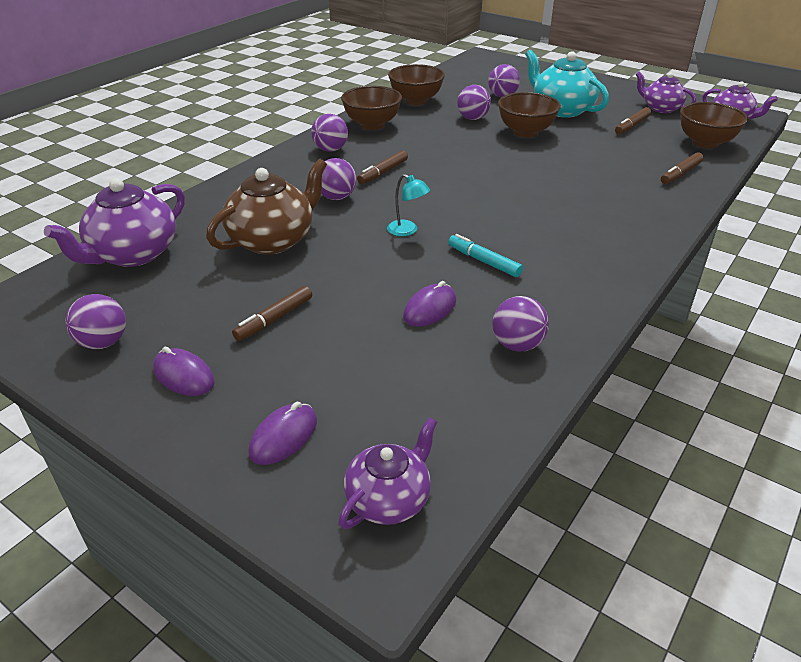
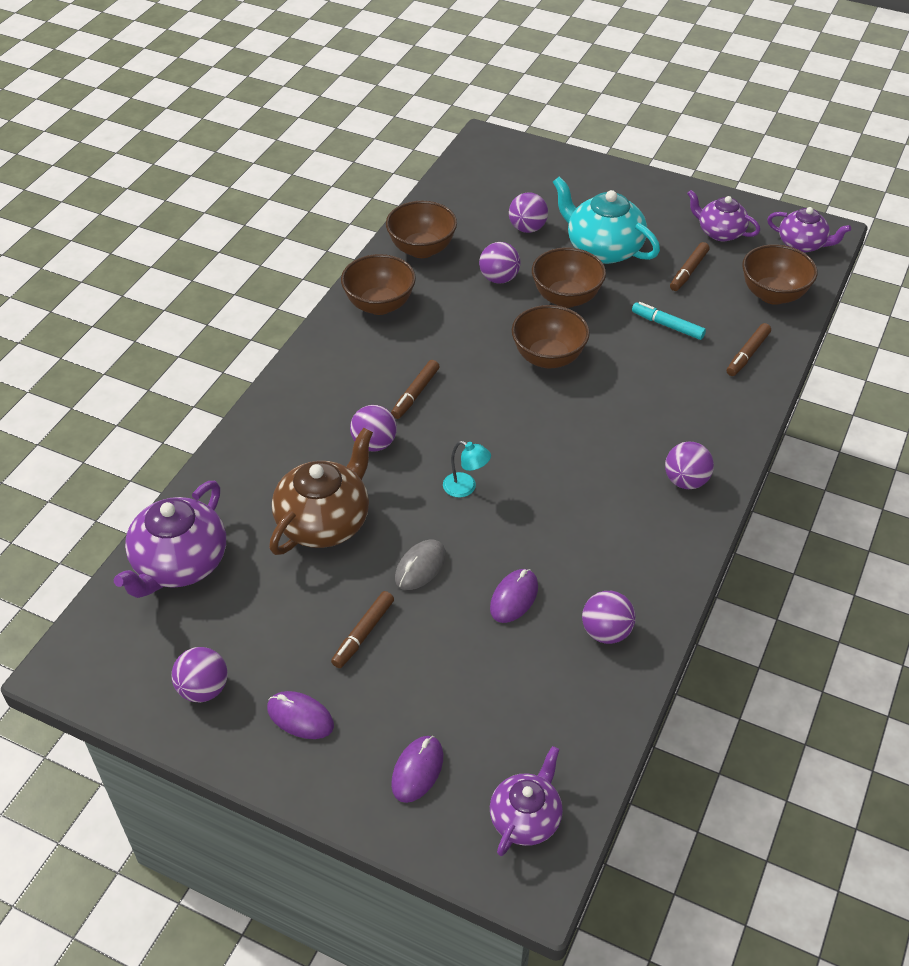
camera: 10 degrees left, 10 degrees up
(330, 150) = (342, 359): purple ball -> purple ball (686, 481)
(347, 278) = (420, 567): none -> grey mouse
(484, 261) = (555, 523): turquoise marker -> turquoise marker (667, 325)
(502, 162) = (548, 357): none -> brown bowl

